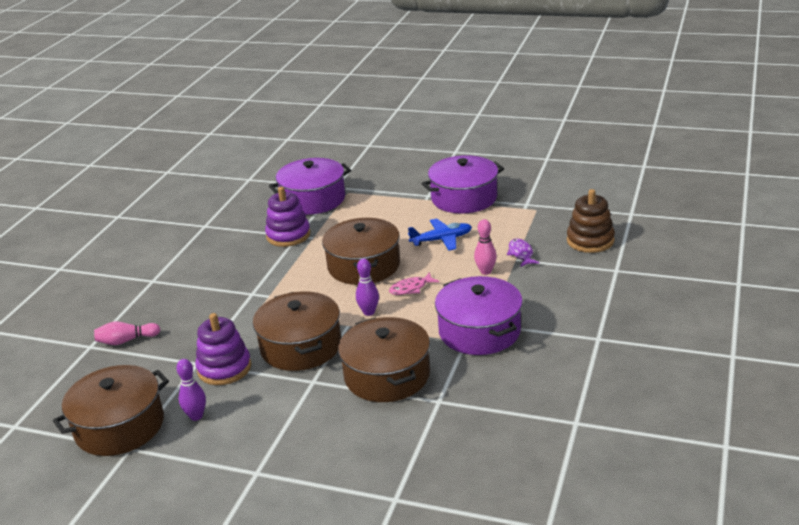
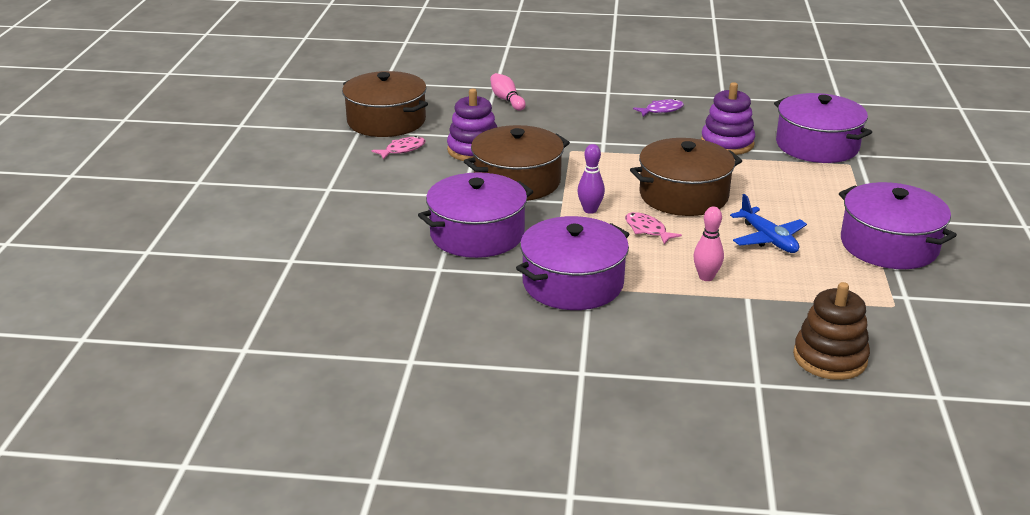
camera: 75 degrees right, 0 degrees up
(196, 416) = (402, 150): purple bowling pin -> pink fish
(387, 375) = (477, 234): brown pot -> purple pot
(521, 254) = (763, 300): purple fish -> purple fish (661, 110)

